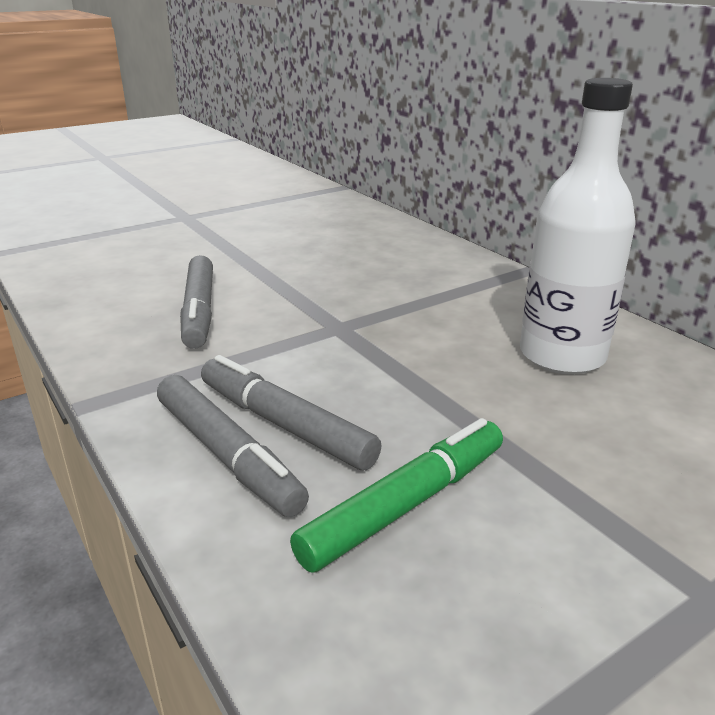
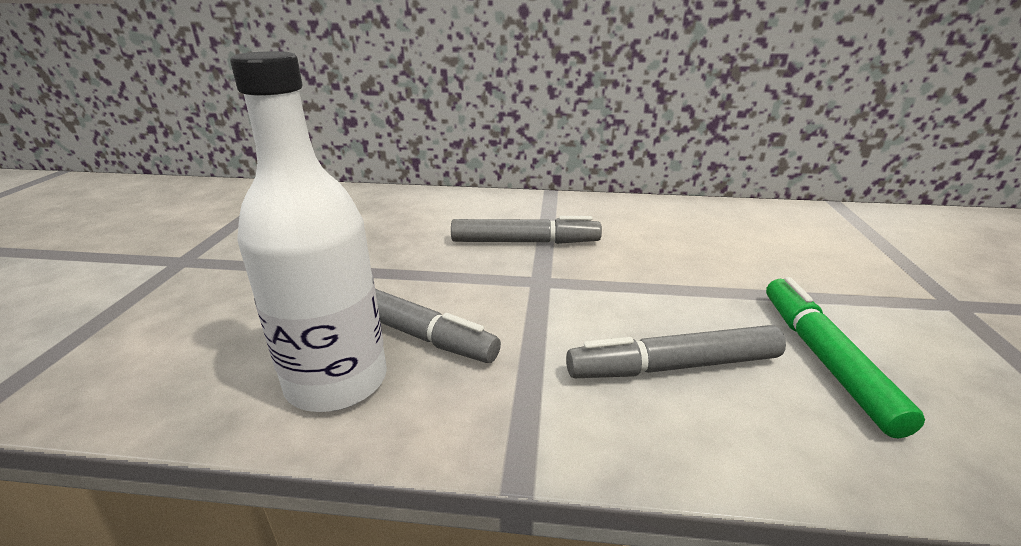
camera: 50 degrees left, 0 degrees up
(227, 455) = (701, 416): grey marker -> grey marker (525, 242)
(562, 356) = (676, 231): white bottle -> white bottle (337, 381)

